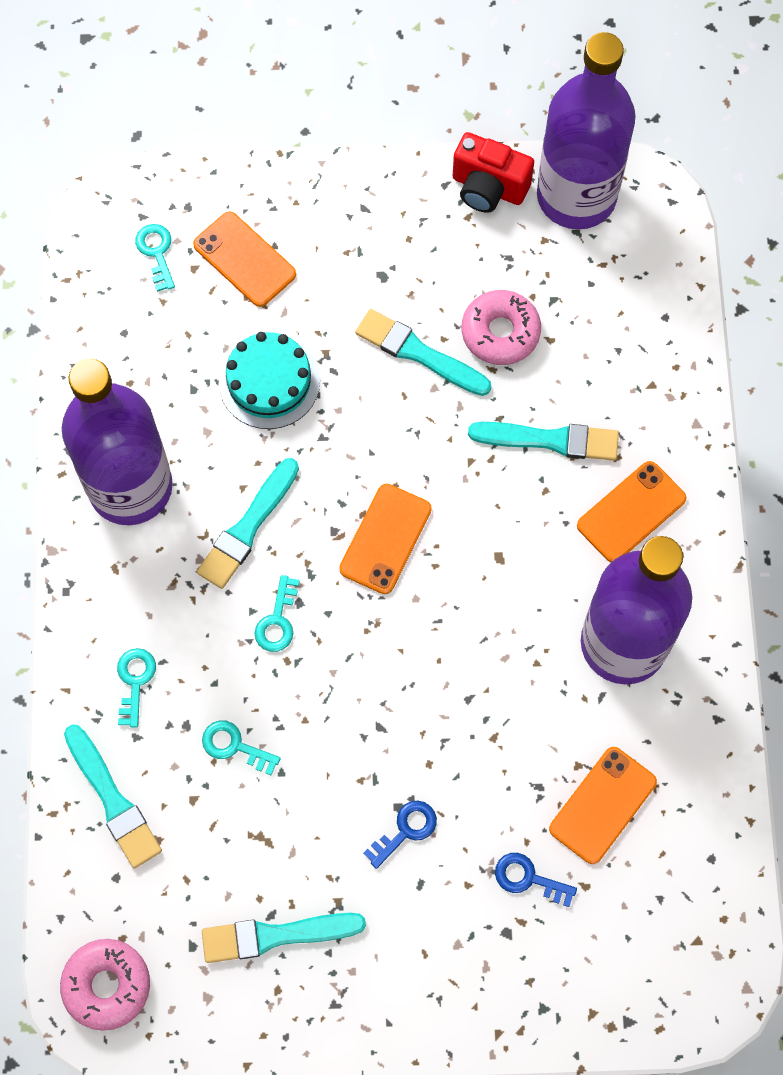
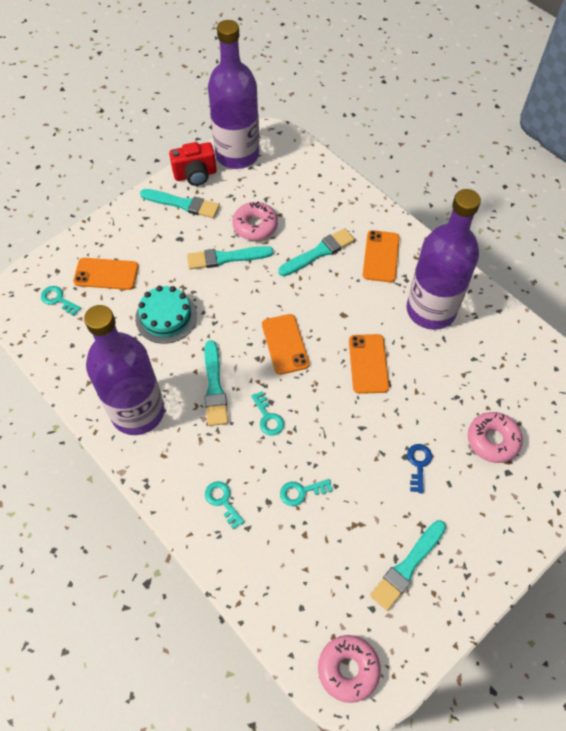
camera: 40 degrees left, 10 degrees down
(112, 800) = (264, 569): turquoise brush -> turquoise brush (182, 204)
(528, 878) = (492, 440): blue key -> pink donut
(603, 805) = (491, 383): orange phone -> orange phone (368, 364)

